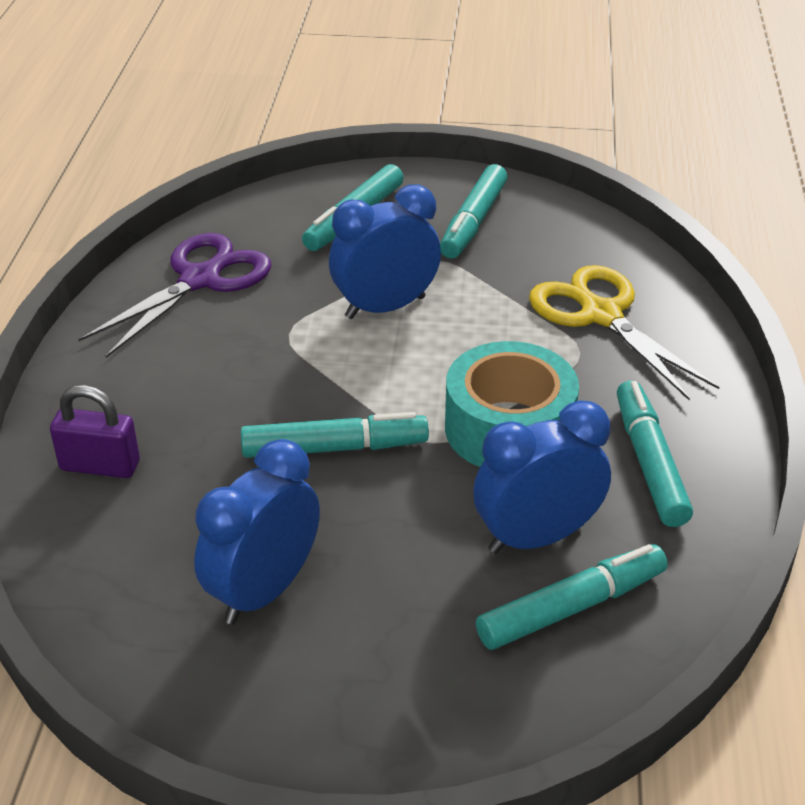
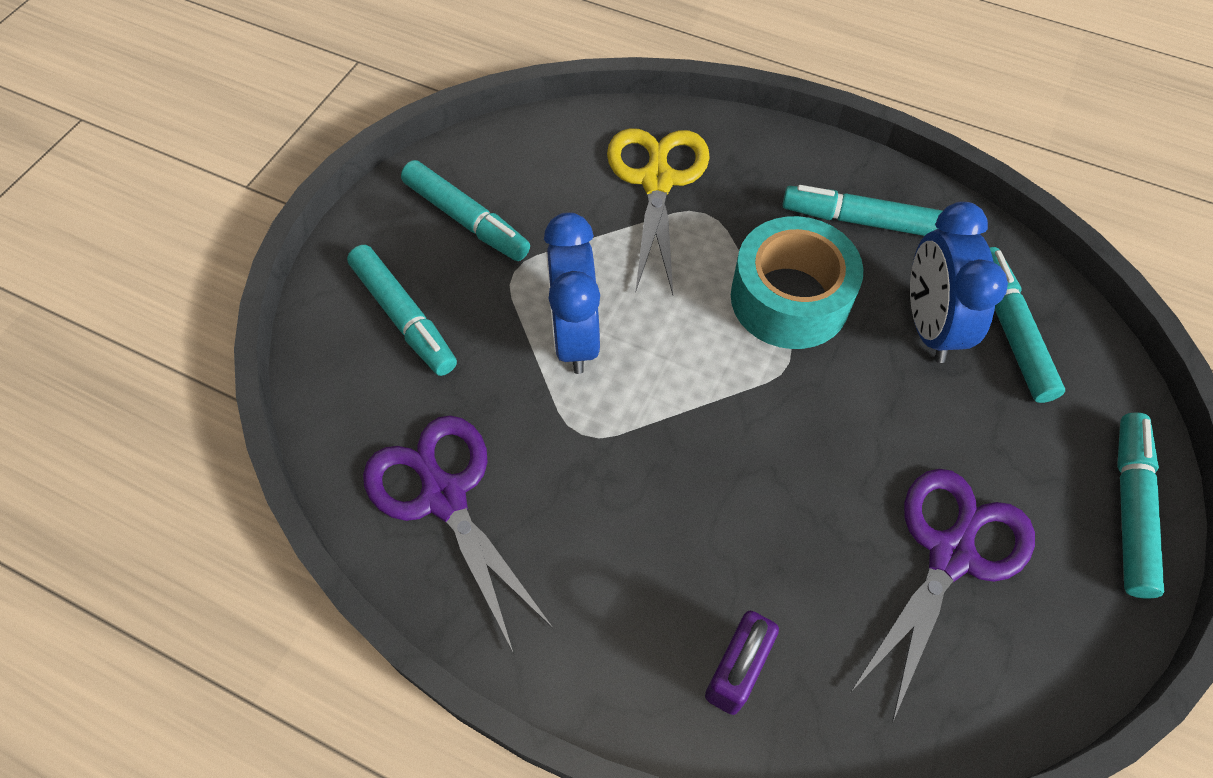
camera: 70 degrees left, 20 degrees up
(263, 591) = (951, 552): blue clock -> purple scissors
(334, 448) = (775, 441): turquoise marker -> turquoise marker (1130, 508)
(600, 314) = (657, 179): yellow scissors -> yellow scissors turned 105 degrees clockwise

